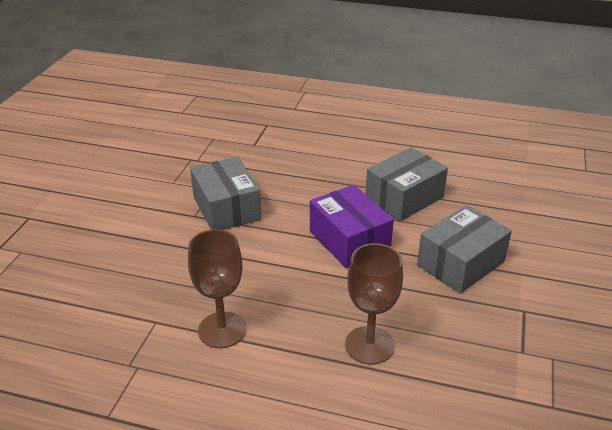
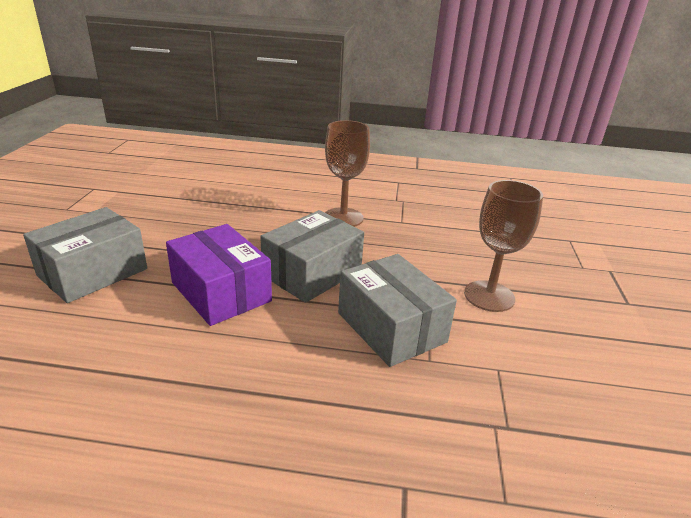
camera: 170 degrees right, 5 degrees down
(369, 345) = (219, 212): brown goblet -> brown goblet (489, 296)
(404, 198) = (117, 360): grey box -> grey box (312, 273)

